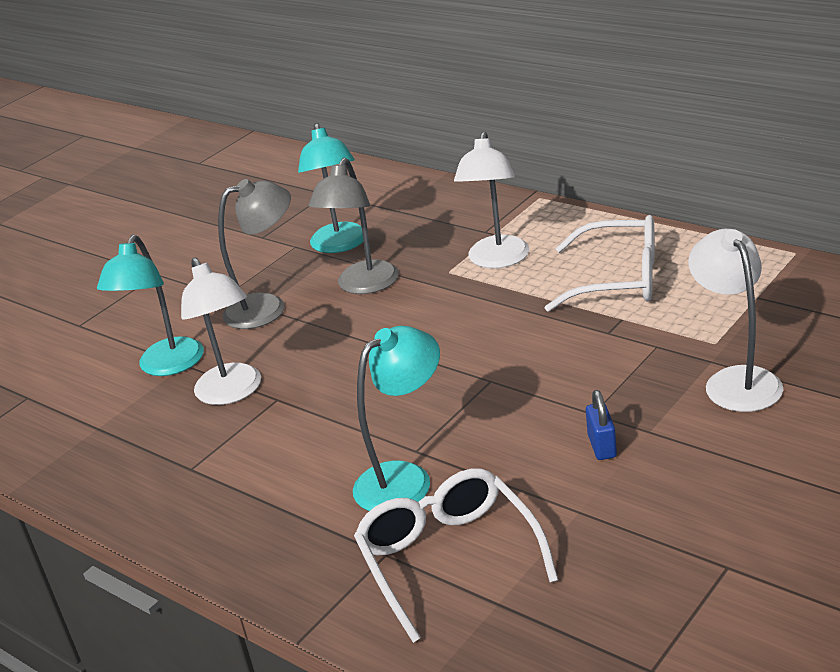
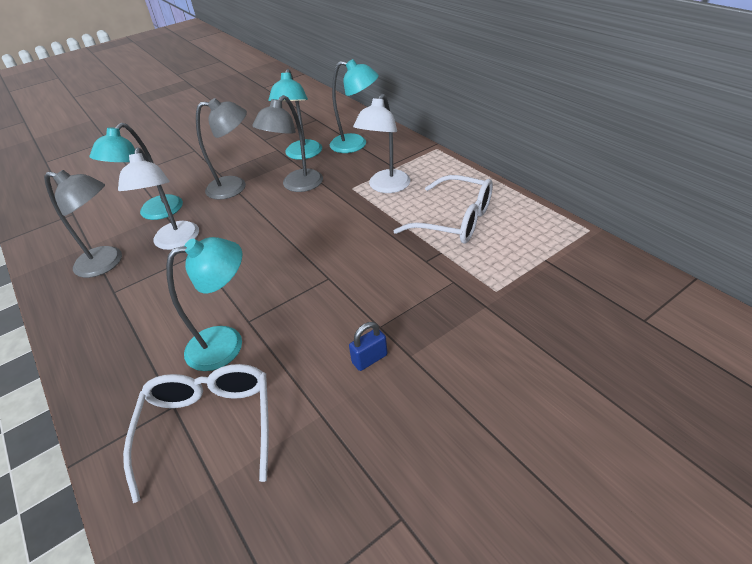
camera: 15 degrees right, 10 degrees up
(148, 440) = (107, 263): none -> grey lamp
(415, 215) = (356, 144): none -> turquoise lamp
(602, 446) = (369, 359): blue padlock -> blue padlock turned 45 degrees clockwise
(736, 380) = (496, 329): white lamp -> none

